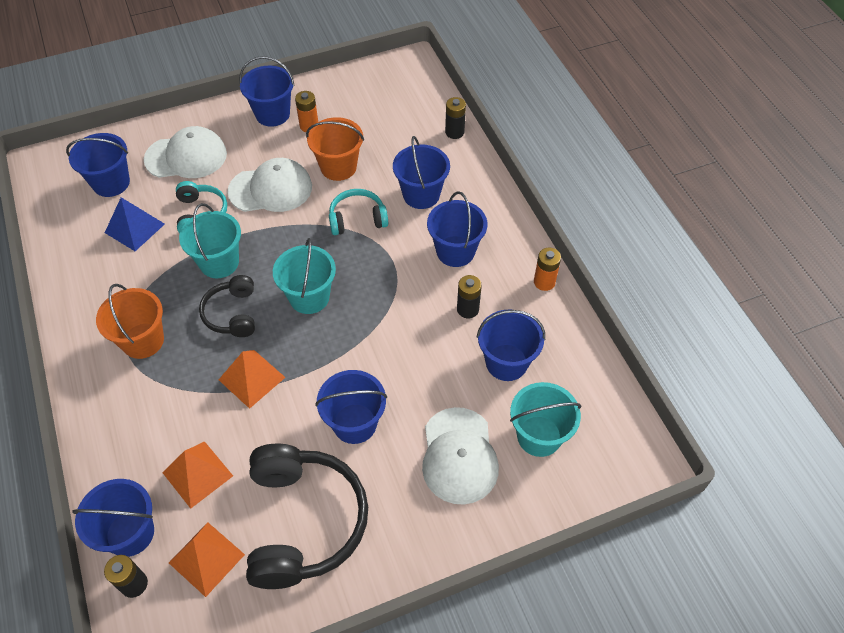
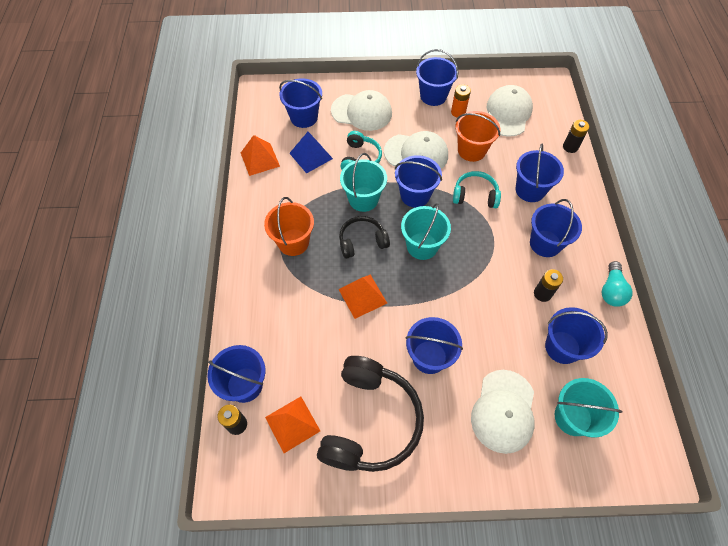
camera: 20 degrees right, 5 degrees up
(197, 474) = (304, 356): orange pyramid -> orange pyramid (260, 159)
(232, 313) = (362, 241): black headphones -> black headphones turned 60 degrees clockwise
(283, 239) = (415, 195): none -> blue bucket
(370, 112) = (507, 113): none -> white cap
(544, 282) = (611, 290): orange battery -> turquoise light bulb

